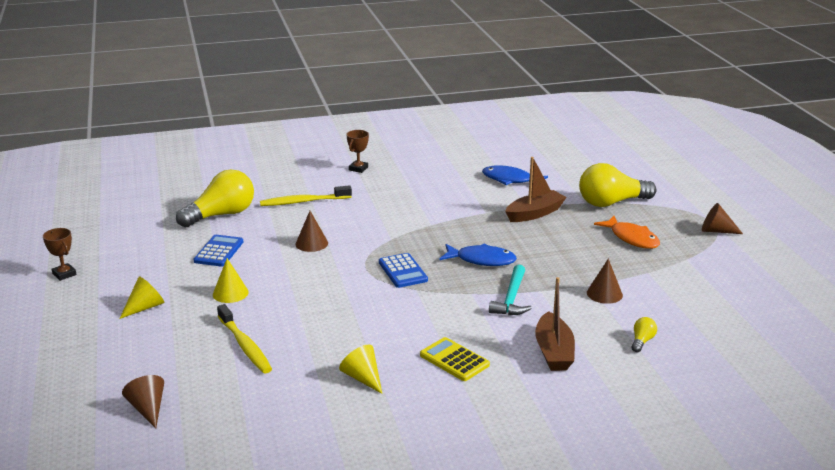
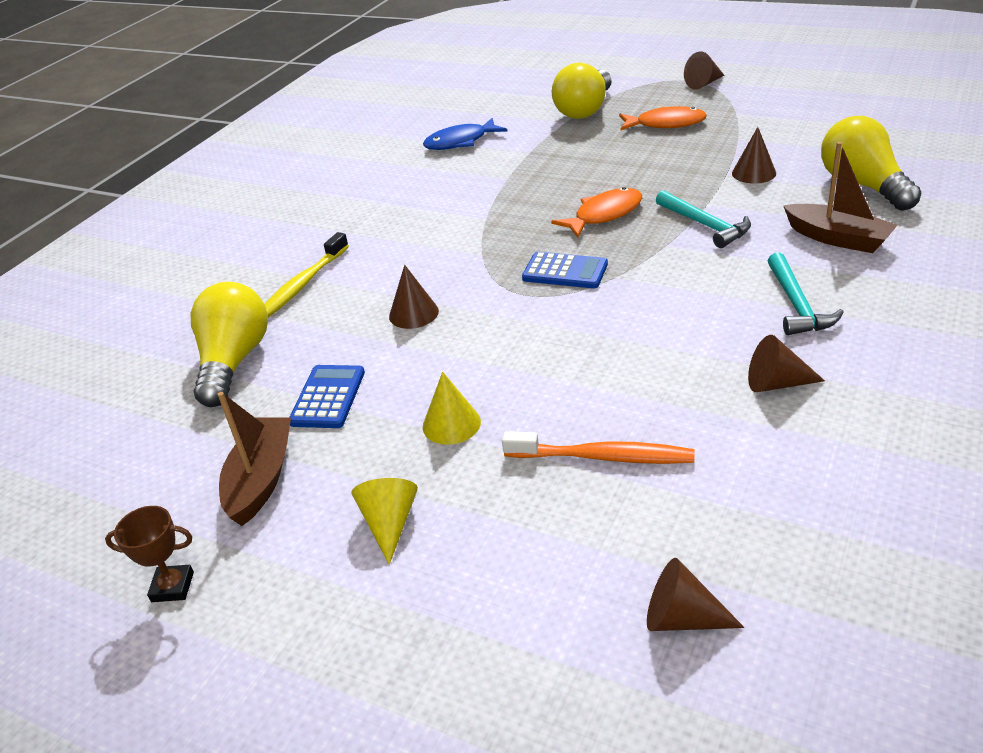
camera: 45 degrees left, 10 degrees up
(218, 251) = (328, 397): blue calculator -> blue calculator turned 45 degrees clockwise
(245, 345) = (602, 457): yellow toothbrush -> orange toothbrush
(358, 168) = (286, 220): brown trophy -> none
(363, 378) = (776, 383): yellow cone -> brown cone
(454, 360) = (796, 304): yellow calculator -> turquoise hammer
(481, 260) = (604, 215): blue fish -> orange fish
(534, 213) = (549, 153): brown boat -> brown boat (261, 479)
(642, 341) = (863, 185): yellow light bulb -> yellow light bulb, size x2.38

